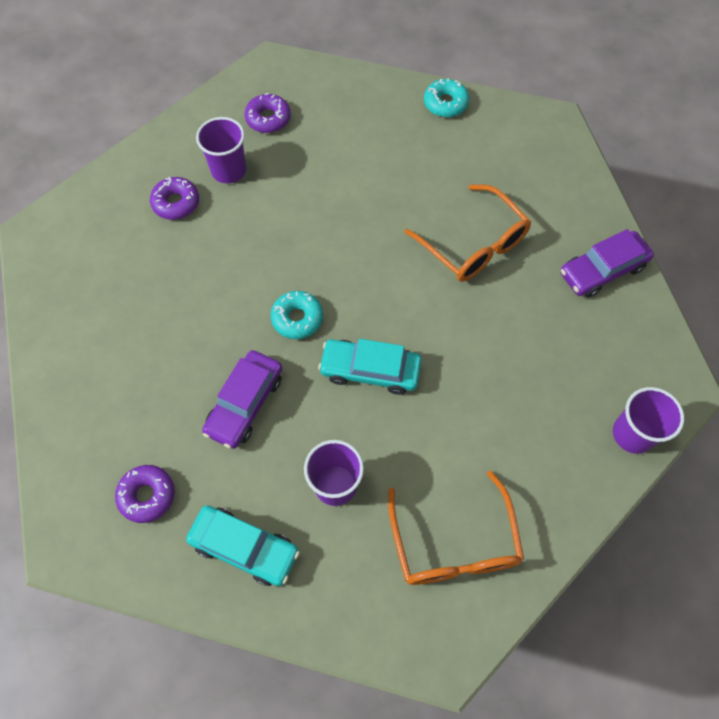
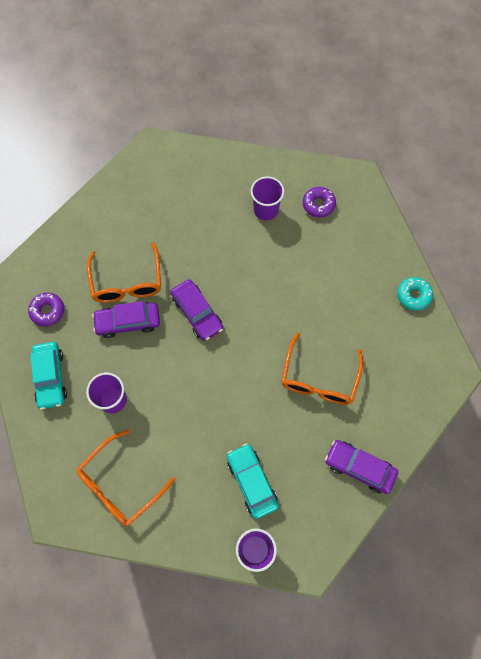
camera: 55 degrees right, 5 degrees up
(176, 203) = (223, 199): purple donut -> none
(190, 372) = (127, 282): none -> orange glasses
(297, 318) = (197, 313): turquoise donut -> purple car
(370, 370) = (192, 373): turquoise car -> turquoise car (252, 482)

